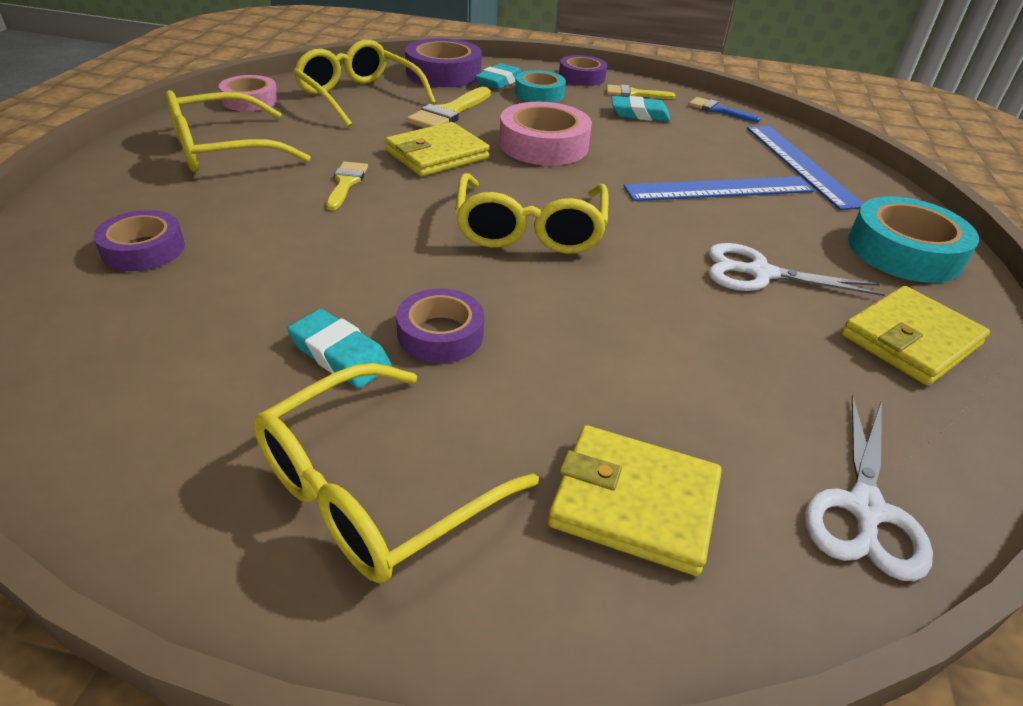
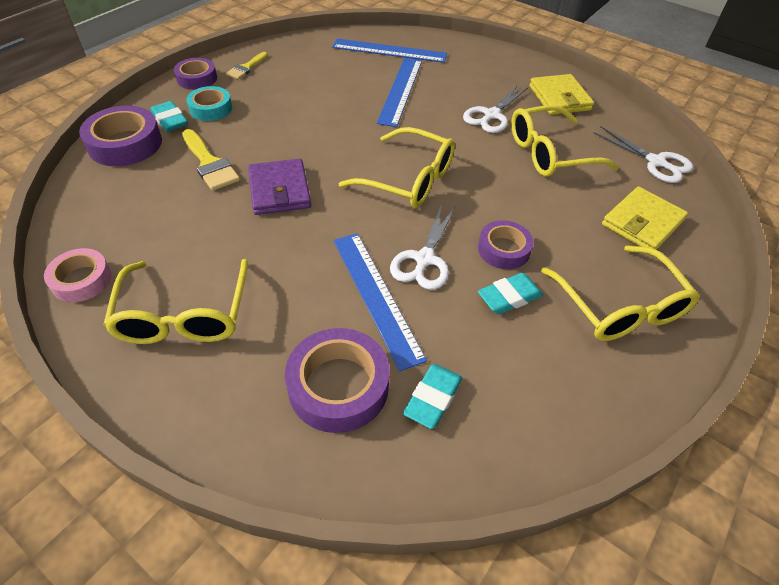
camera: 65 degrees left, 10 degrees up
(143, 249) = (338, 386): purple tape -> purple tape, size x1.57
(293, 246) = (376, 296): none -> blue ruler
(346, 183) = (296, 249): yellow brush -> none
(359, 97) = (134, 206): yellow glasses -> yellow glasses (550, 153)
(378, 269) = (424, 259): none -> white scissors
(437, 154) = (279, 190): yellow wallet -> purple wallet
(543, 145) = (298, 136): pink tape -> none
(639, 114) = (281, 78): turquoise eraser -> turquoise eraser (432, 398)
(718, 110) = (299, 46): blue brush -> none
(904, 251) = (491, 63): turquoise tape -> none

